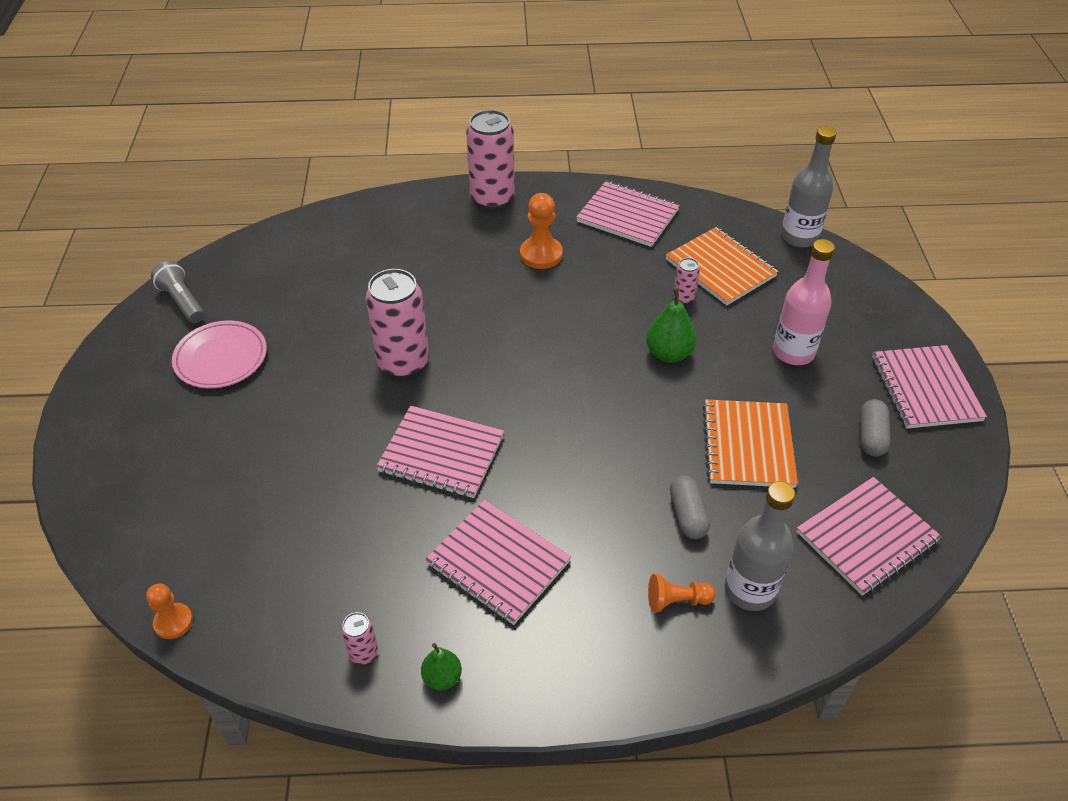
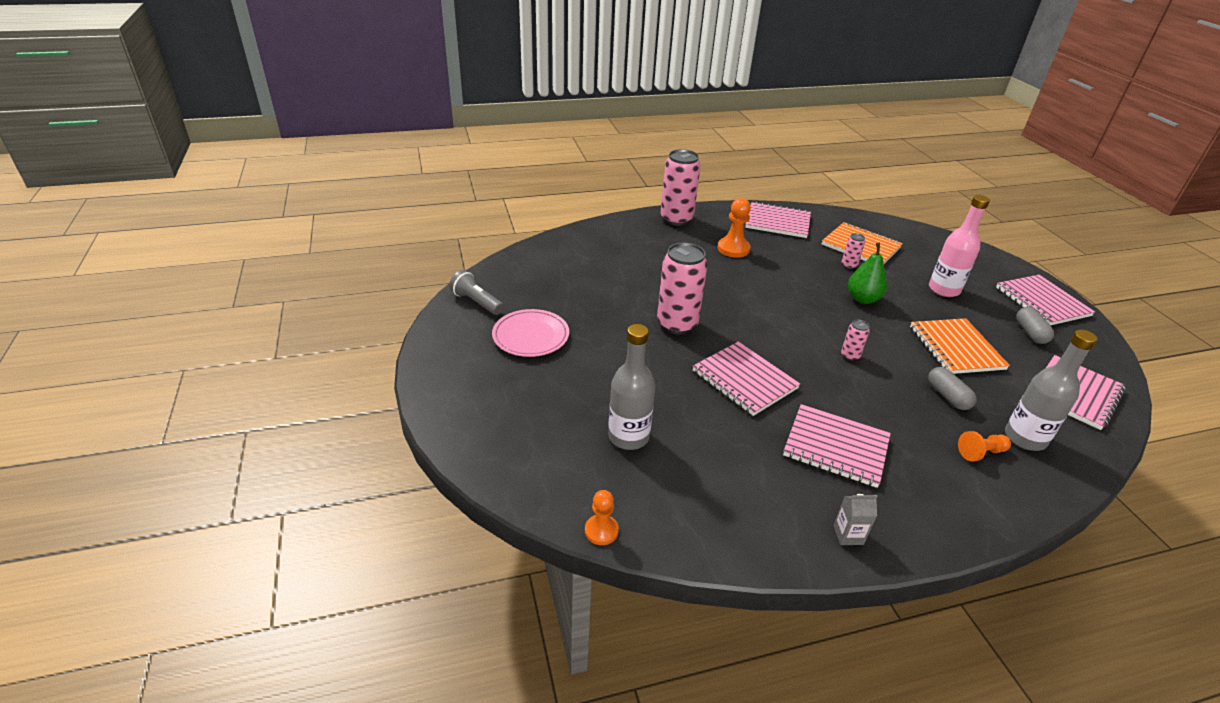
camera: 15 degrees left, 10 degrees down
(363, 653) = (774, 527): pink can -> pink can (850, 355)
(441, 454) = (744, 380): pink notebook -> pink notebook turned 45 degrees clockwise
(442, 677) = (848, 535): green pear -> grey carton
(799, 237) = (898, 225): grey bottle -> grey bottle (628, 437)

